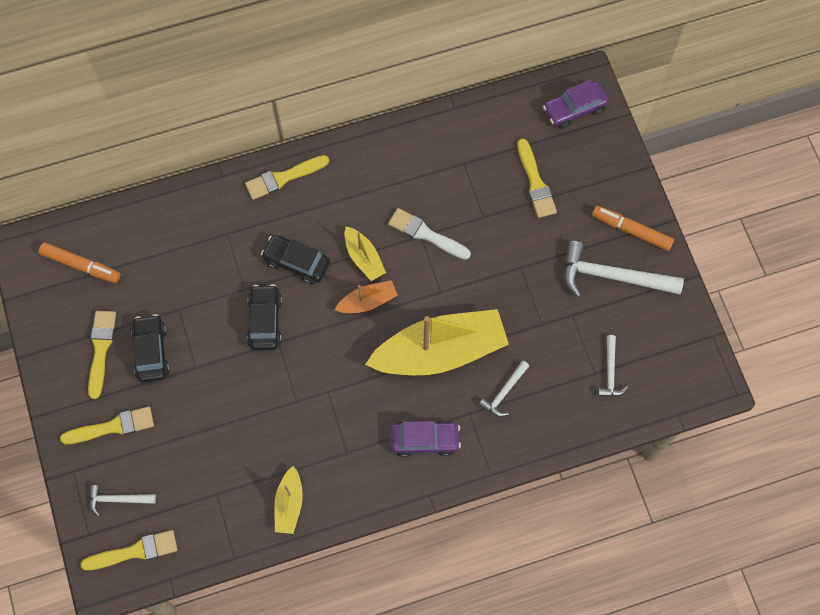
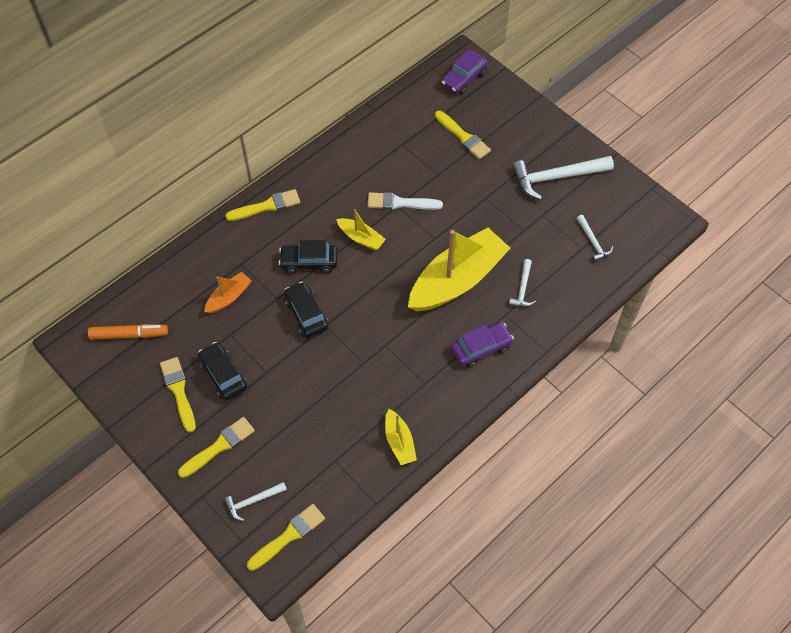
camera: 25 degrees left, 10 degrees down
(284, 177) = (266, 206): yellow brush -> yellow brush turned 150 degrees counterclockwise
(367, 301) = (381, 267): orange boat -> orange boat (229, 297)
(631, 230) = (552, 142): orange marker -> none

